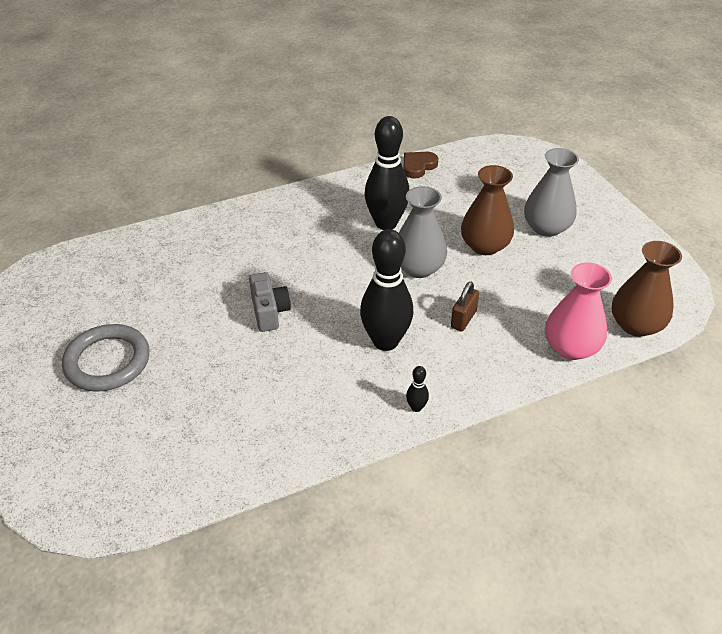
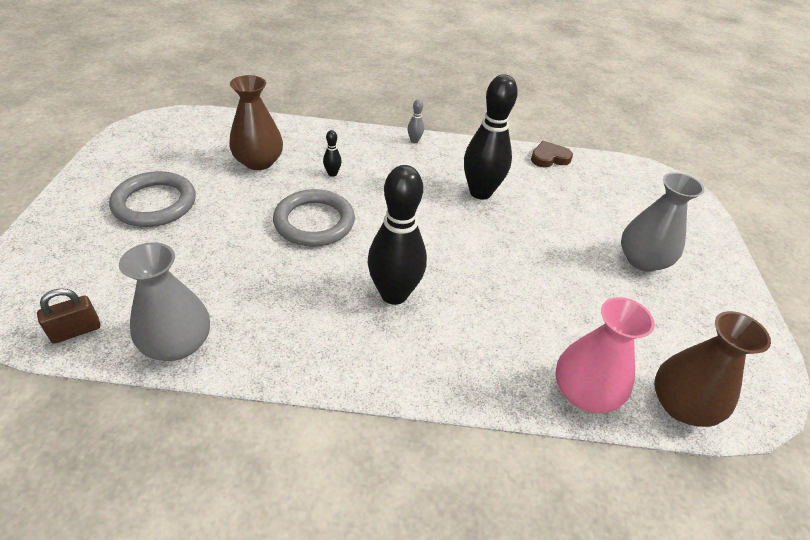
camera: 25 degrees right, 0 degrees up
(269, 312) = (314, 222): grey camera -> grey ring
(292, 198) = (414, 141): none -> grey bowling pin
(416, 407) = (371, 372): black bowling pin -> black bowling pin (332, 174)
(418, 268) = (480, 242): grey vase -> grey vase (177, 344)
(463, 319) = (487, 309): brown padlock -> brown padlock (76, 331)
(484, 246) = (563, 250): brown vase -> brown vase (258, 162)

